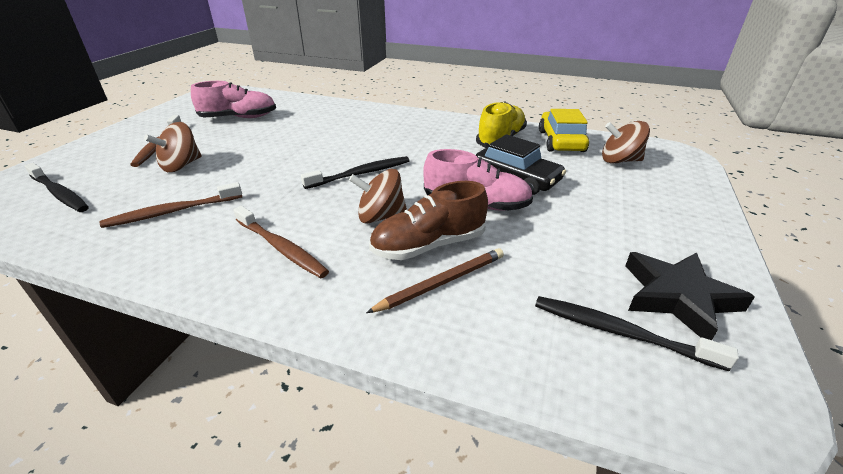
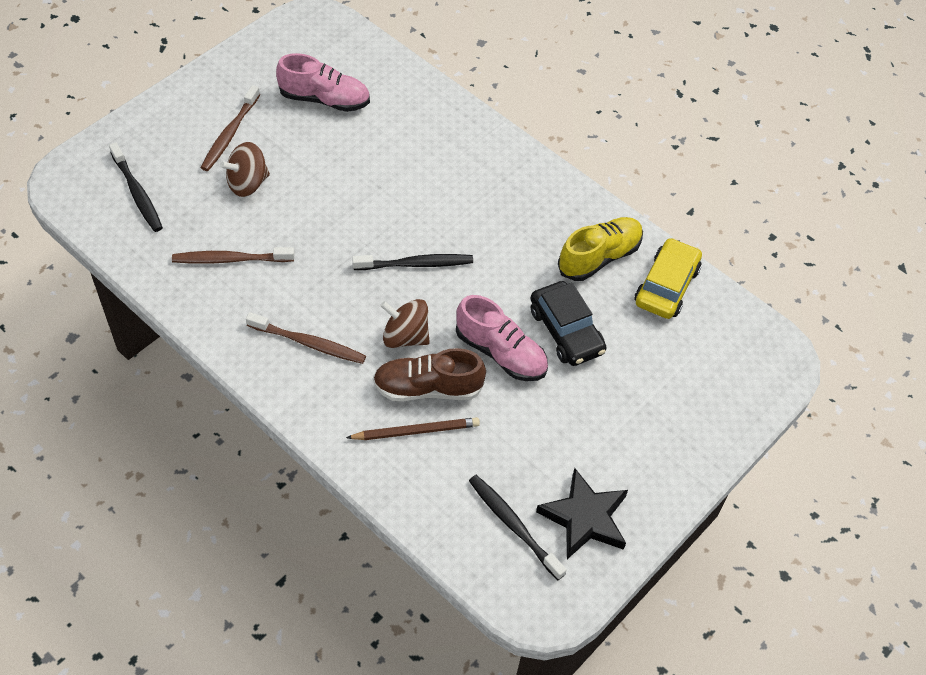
camera: 20 degrees right, 20 degrees up
(281, 248) = (308, 343): brown toothbrush -> brown toothbrush turned 45 degrees counterclockwise
(619, 160) = (701, 345): brown spinning top -> none

